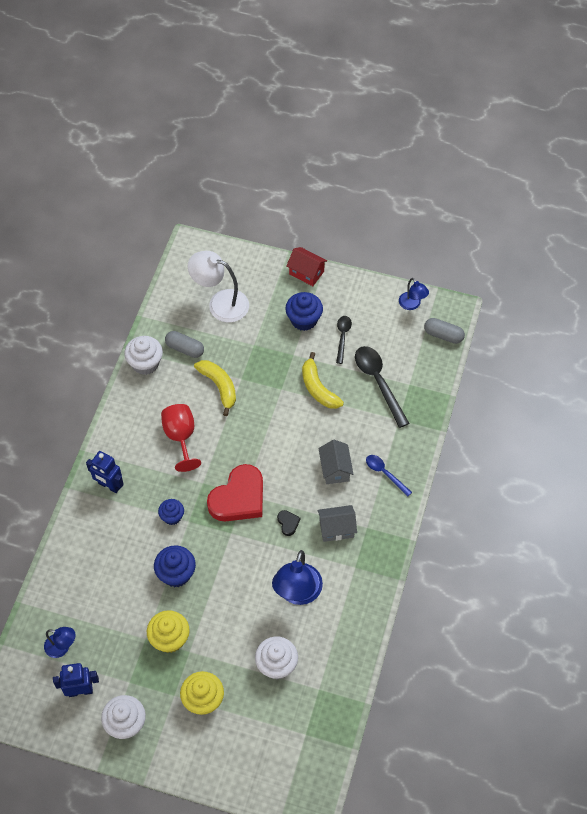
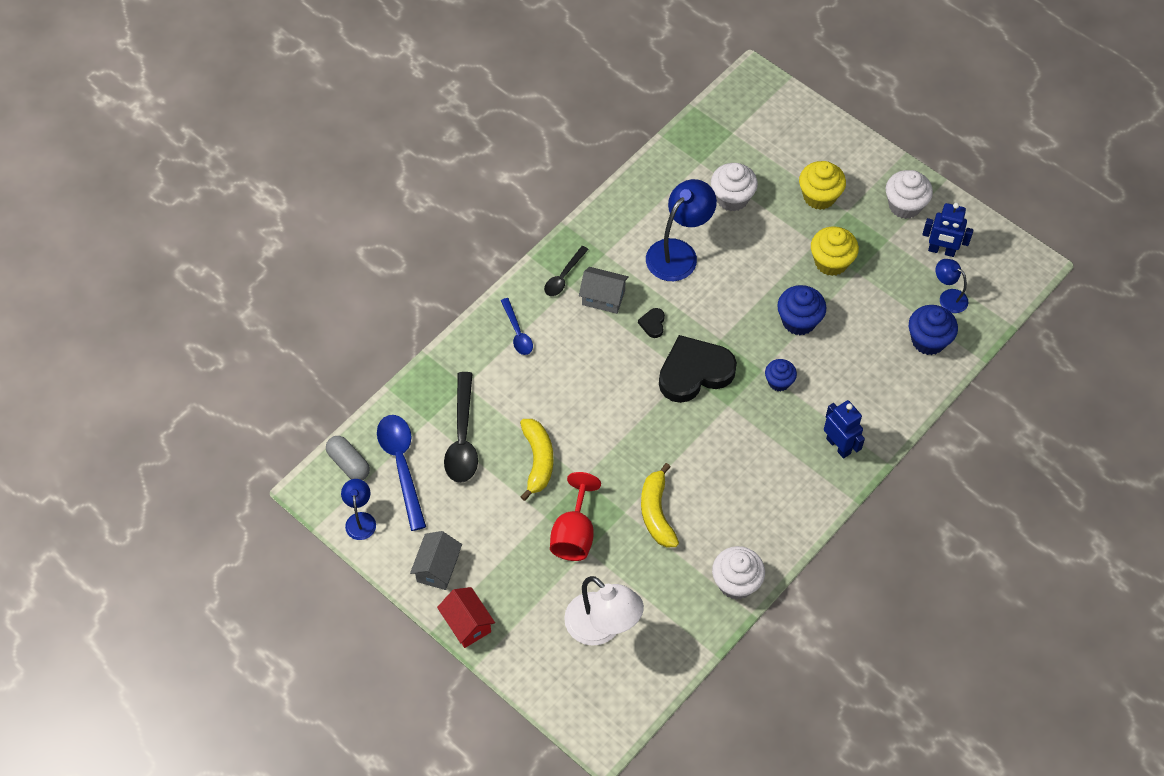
camera: 155 degrees left, 0 degrees up
(180, 437) = (731, 469): red goblet -> red goblet (574, 534)
(185, 349) = (677, 582): grey capsule -> none
(238, 498) = (694, 372): red heart -> black heart
(304, 320) = (507, 557): blue cupcake -> blue cupcake (928, 340)
(335, 469) = (570, 359): grey house -> grey house (437, 568)
(342, 337) = (472, 513): black spoon -> black spoon (563, 276)
(407, 348) = (401, 466): none -> blue spoon

